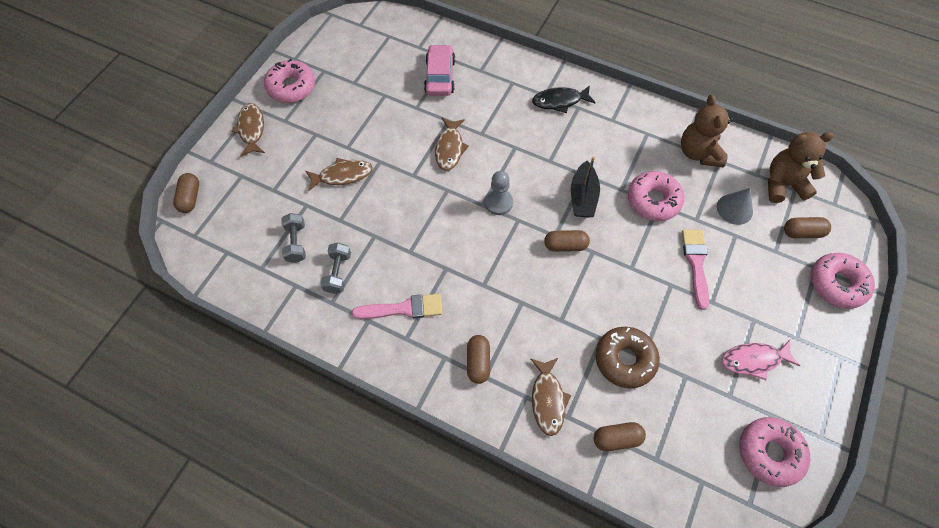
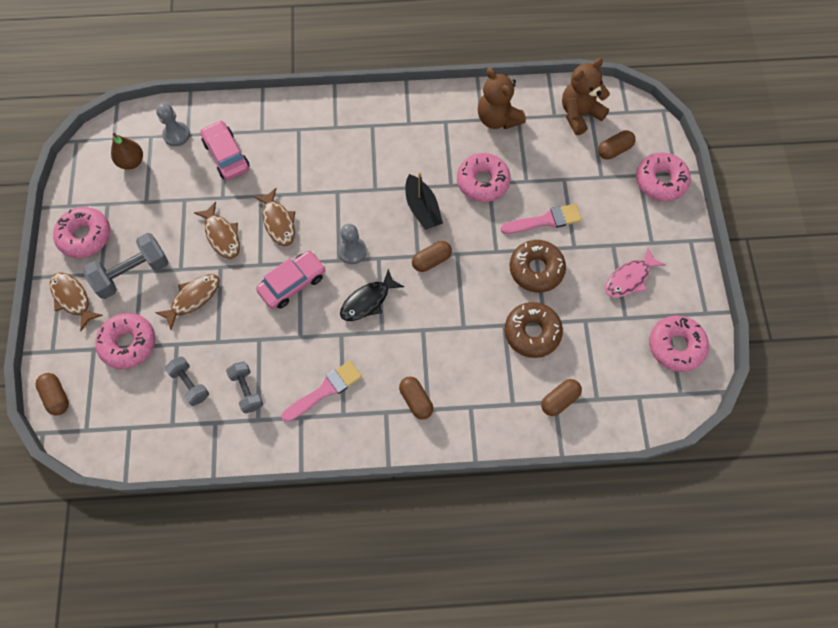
camera: 30 degrees left, 5 degrees up
(270, 185) = (128, 343): none -> pink donut
(308, 132) = (132, 273): none -> grey dumbbell
(362, 48) = (131, 162): none -> brown pear
(410, 43) = (176, 135): none -> grey pawn
(431, 204) = (292, 283): none -> pink car
(548, 399) = (489, 399): brown fish -> brown fish (222, 235)
(560, 101) = (352, 127): black fish -> black fish (368, 301)
(661, 303) = (536, 269): none -> brown donut
(696, 263) = (545, 220): pink brush -> pink brush turned 105 degrees clockwise
(734, 209) = (552, 156): grey cone -> none

